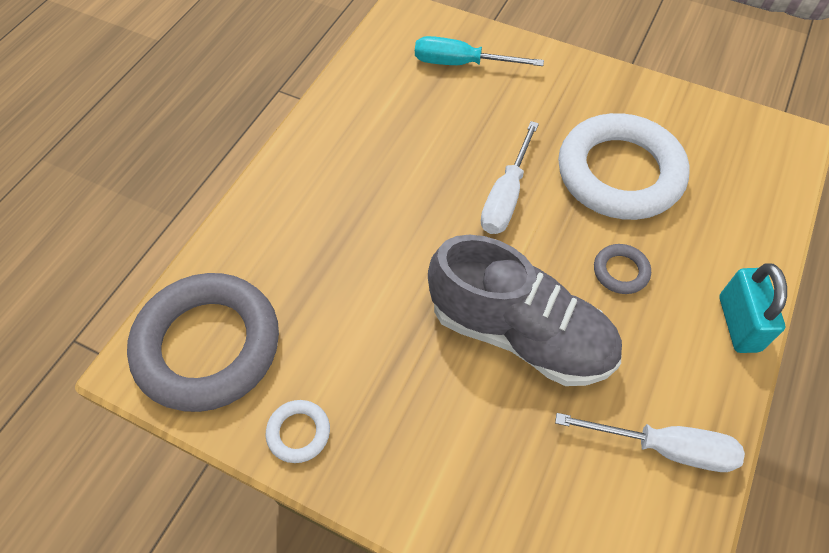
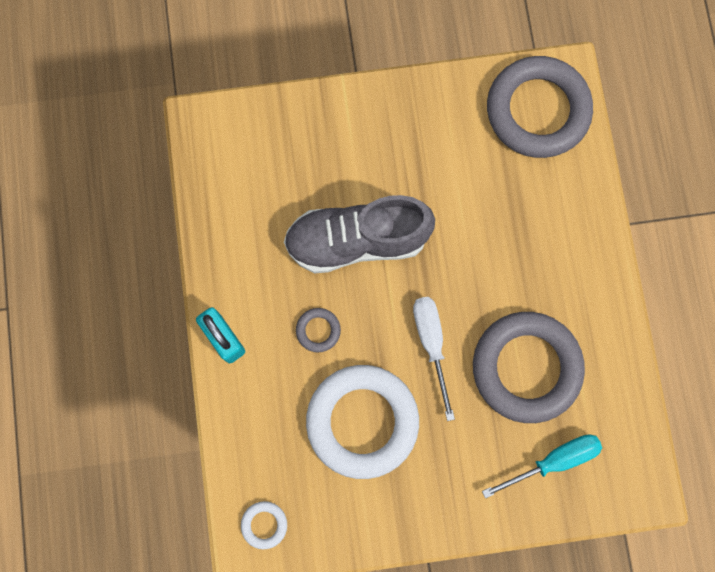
camera: 145 degrees right, 20 degrees up
(298, 433) = (443, 98): white ring -> white ring (264, 524)
(429, 132) = (526, 368): none -> grey ring
(664, 447) = (234, 221): white screwdriver -> none

